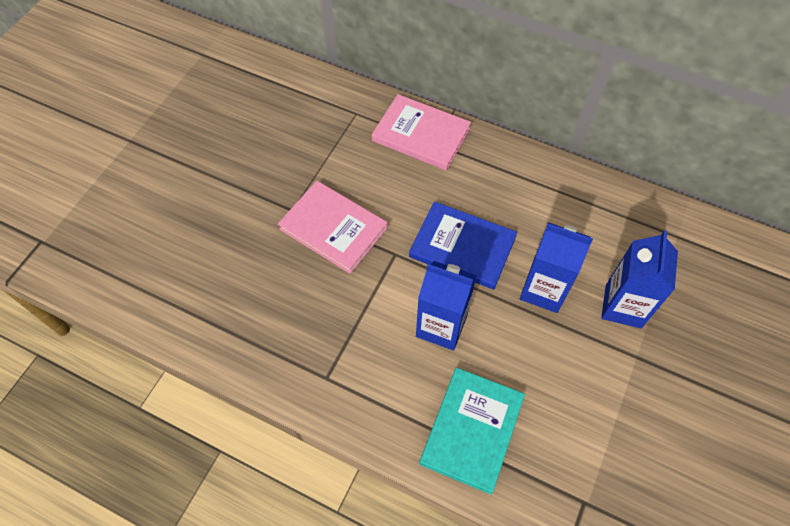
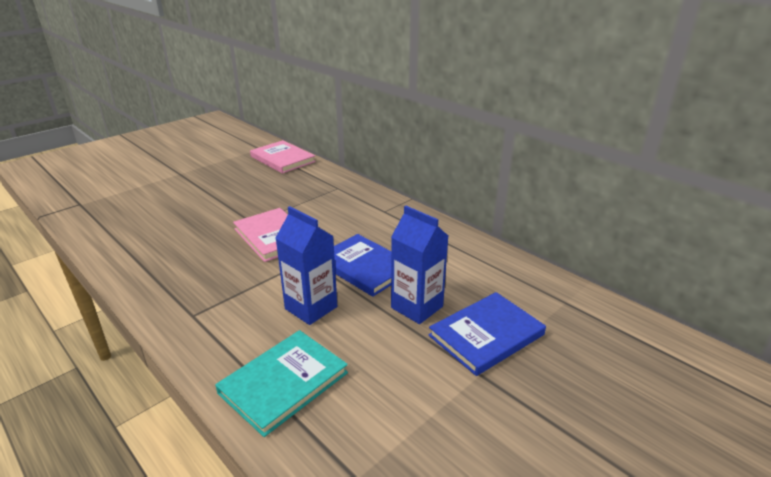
camera: 20 degrees right, 30 degrees down
(421, 134) = (377, 205): pink book -> pink book (283, 159)
(623, 306) = (486, 335): blue carton -> blue book

